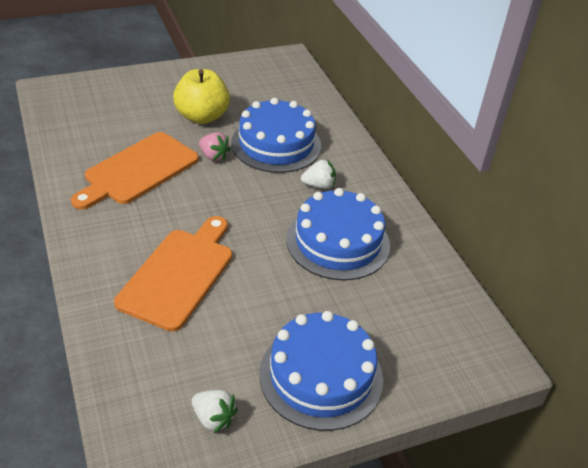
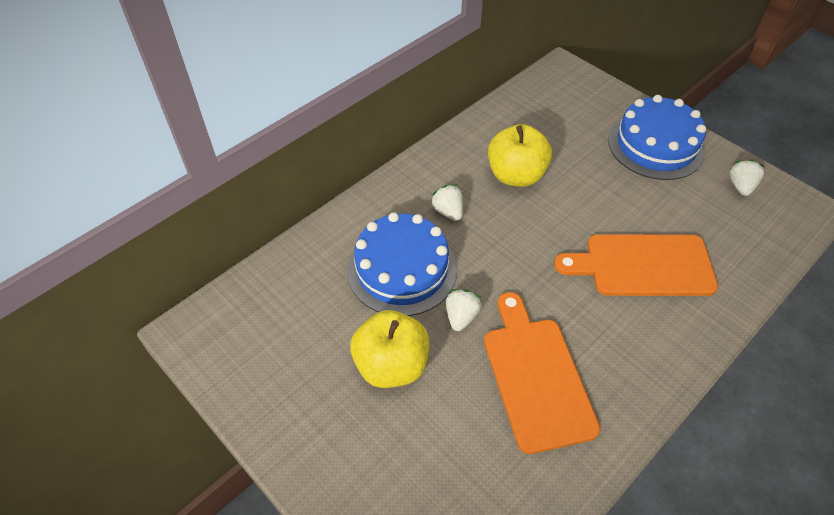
camera: 110 degrees left, 10 degrees up
(138, 170) = (536, 377): orange cutting board -> orange cutting board turned 120 degrees counterclockwise
(213, 156) = (461, 316): pink strawberry -> white strawberry
(338, 242) = (516, 175): blue cake -> yellow apple

